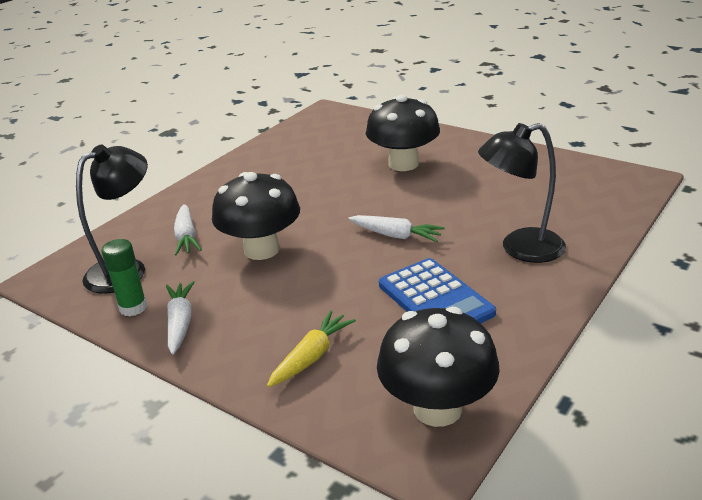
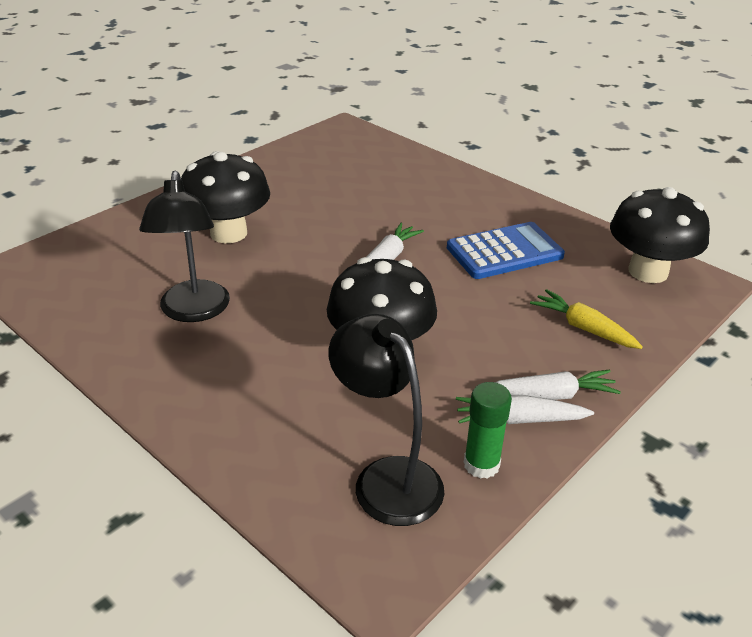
camera: 85 degrees left, 5 degrees up
(186, 237) = (322, 417): white carrot -> white carrot (553, 395)
(520, 248) = (436, 199): black lamp -> black lamp (194, 311)

